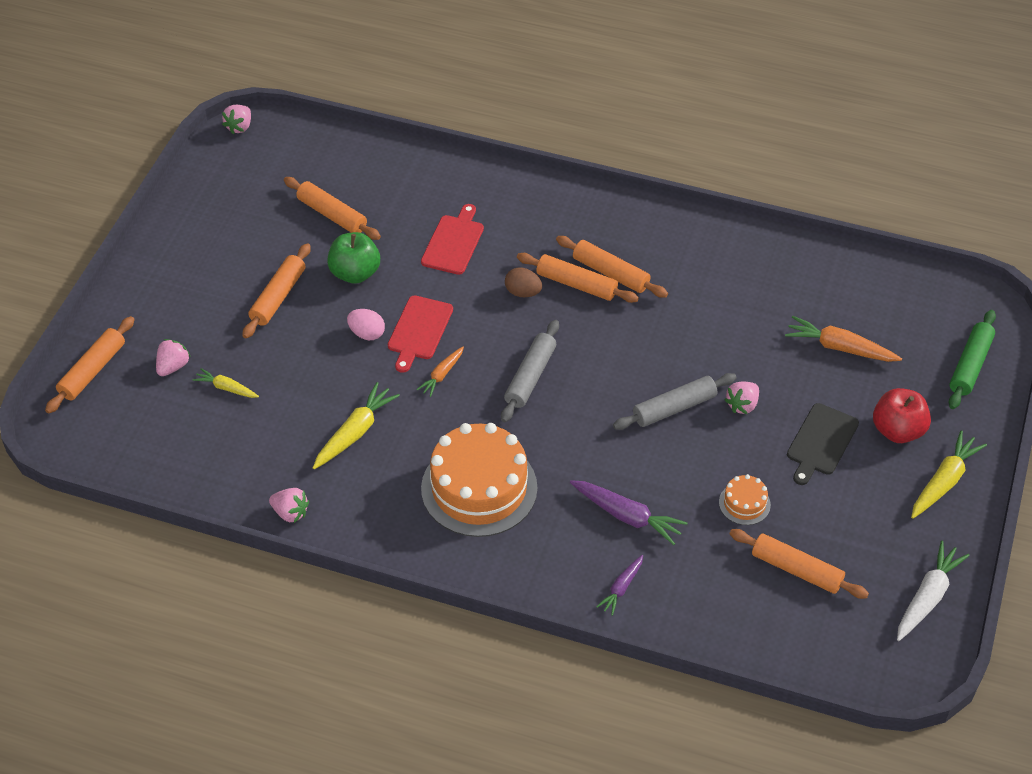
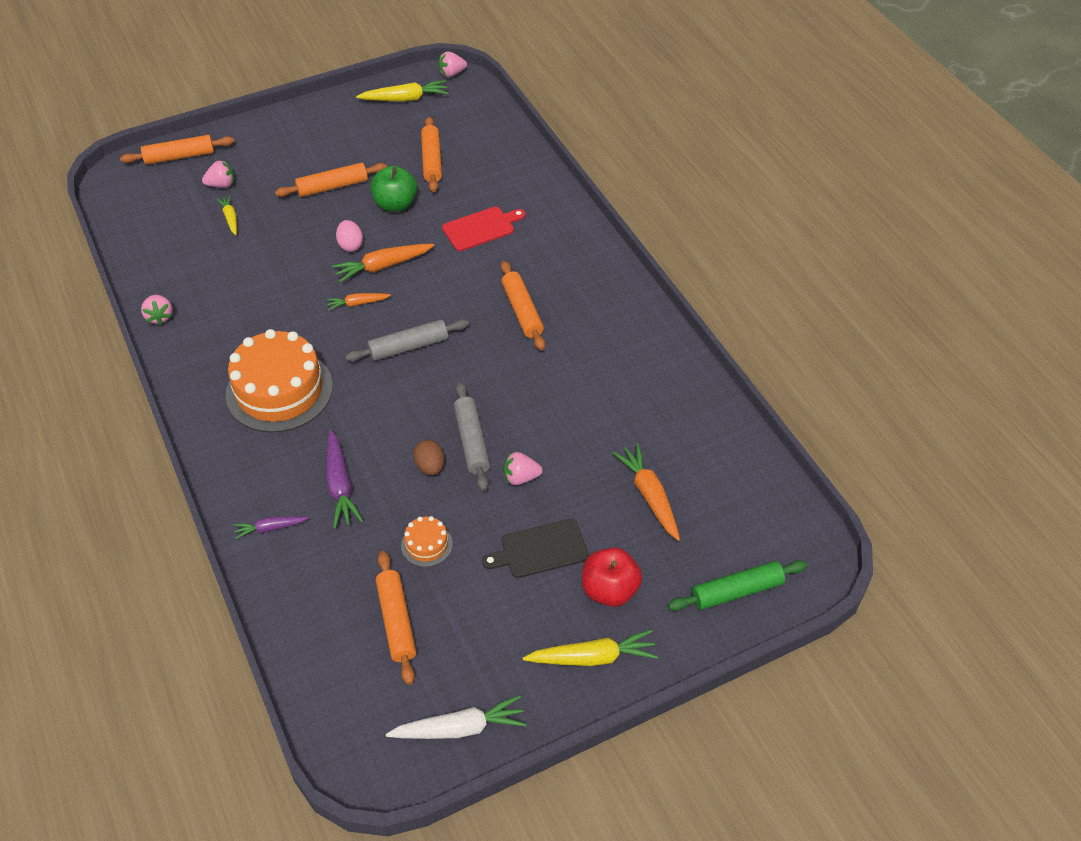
camera: 45 degrees right, 0 degrees up
(355, 432) = (259, 299): yellow carrot -> yellow carrot (405, 99)
(419, 330) = (383, 266): red cutting board -> orange carrot
(523, 292) = (480, 291): brown egg -> brown egg (430, 466)
(610, 273) = (555, 321): orange rolling pin -> none
(674, 408) = (471, 441): grey rolling pin -> grey rolling pin turned 60 degrees clockwise

